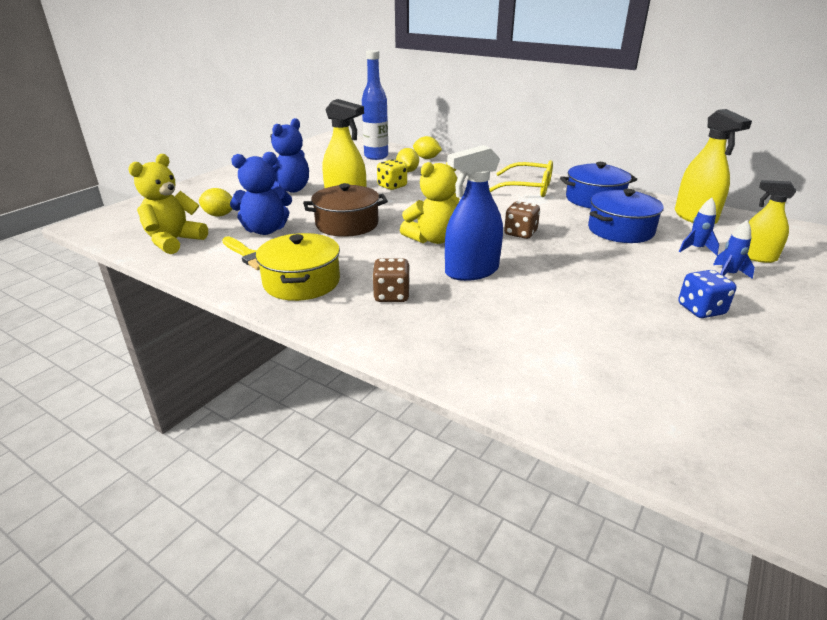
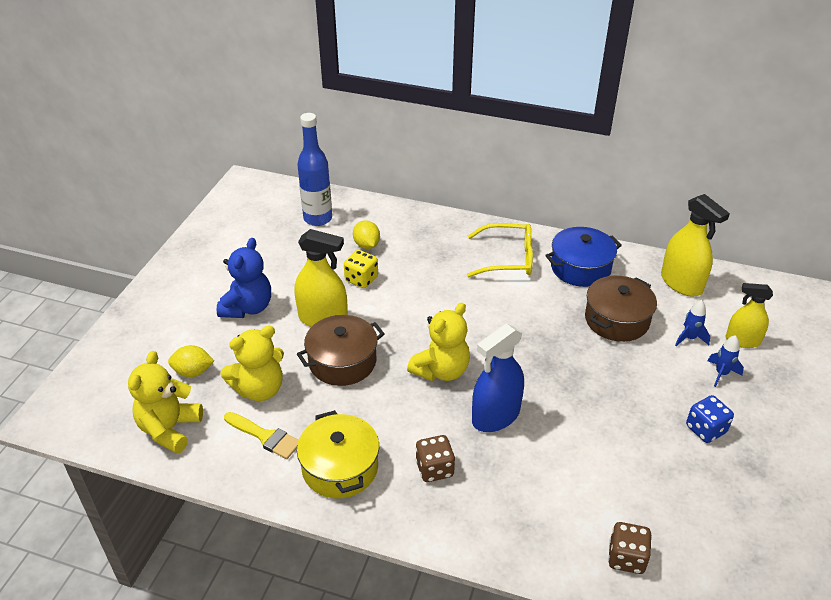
camera: 15 degrees left, 10 degrees up
(265, 230) = (259, 389): blue teddy bear -> yellow teddy bear
(426, 158) = (378, 213): yellow lemon -> none
(520, 233) = (523, 343): brown dice -> brown dice (626, 558)
(620, 230) = (616, 320): blue pot -> brown pot

